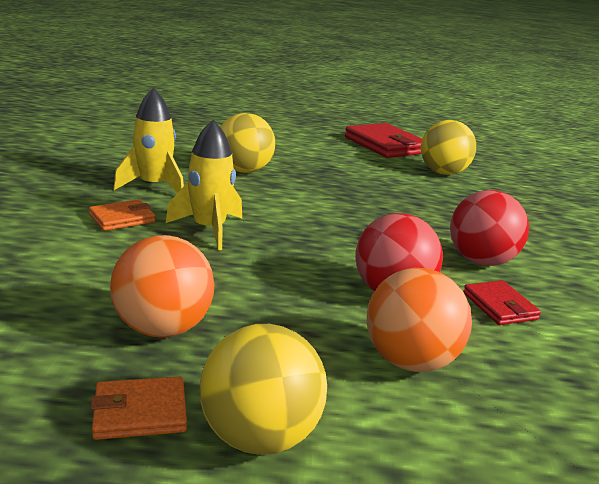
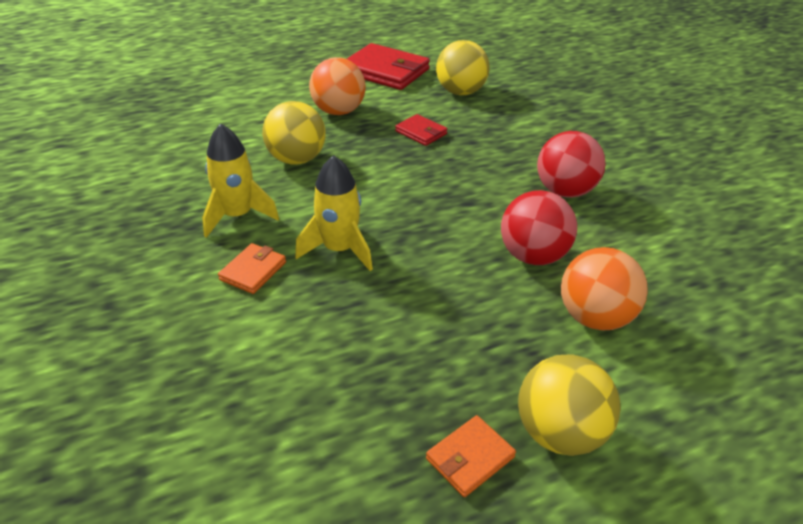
camera: 25 degrees left, 15 degrees up
(163, 328) = (409, 375): orange ball -> orange ball (338, 111)
(499, 306) = (610, 234): red wallet -> red wallet (421, 132)

